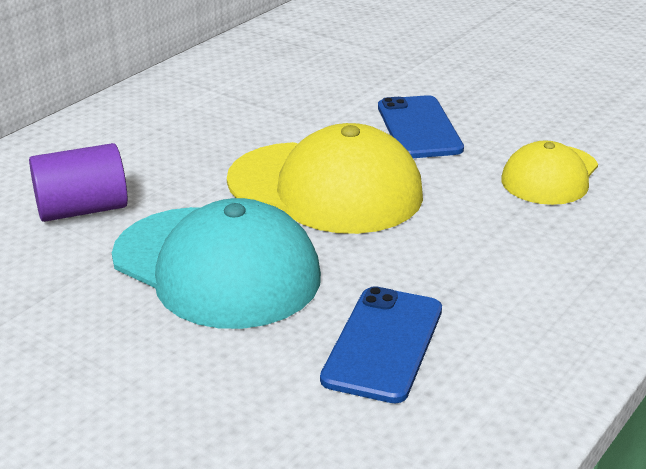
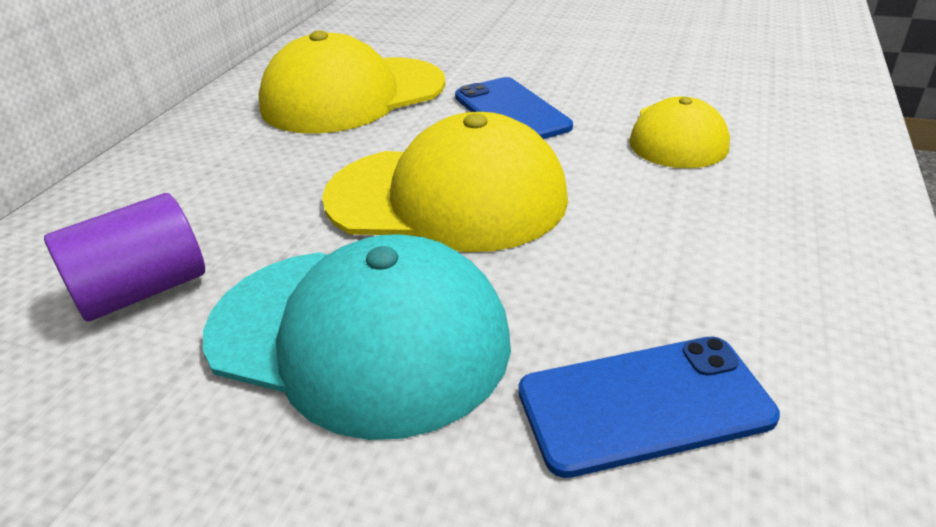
camera: 15 degrees left, 5 degrees up
(291, 89) = (353, 95): none -> yellow cap
(383, 344) = (644, 404): blue phone -> blue phone turned 75 degrees clockwise

